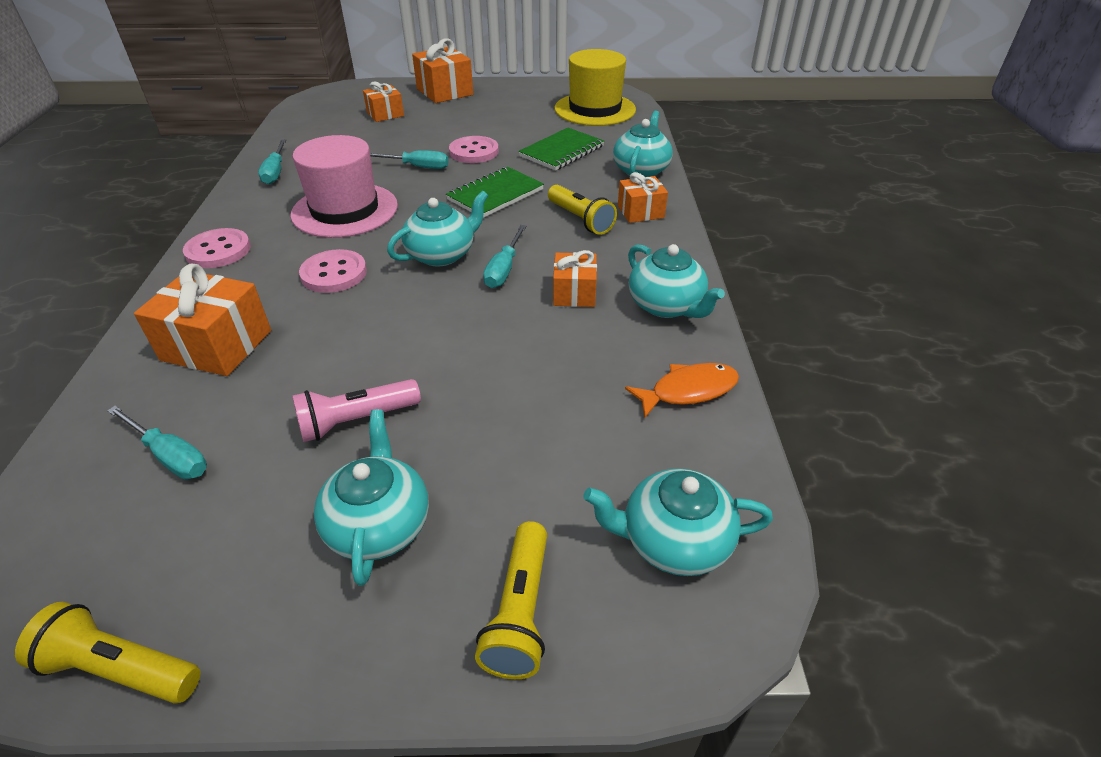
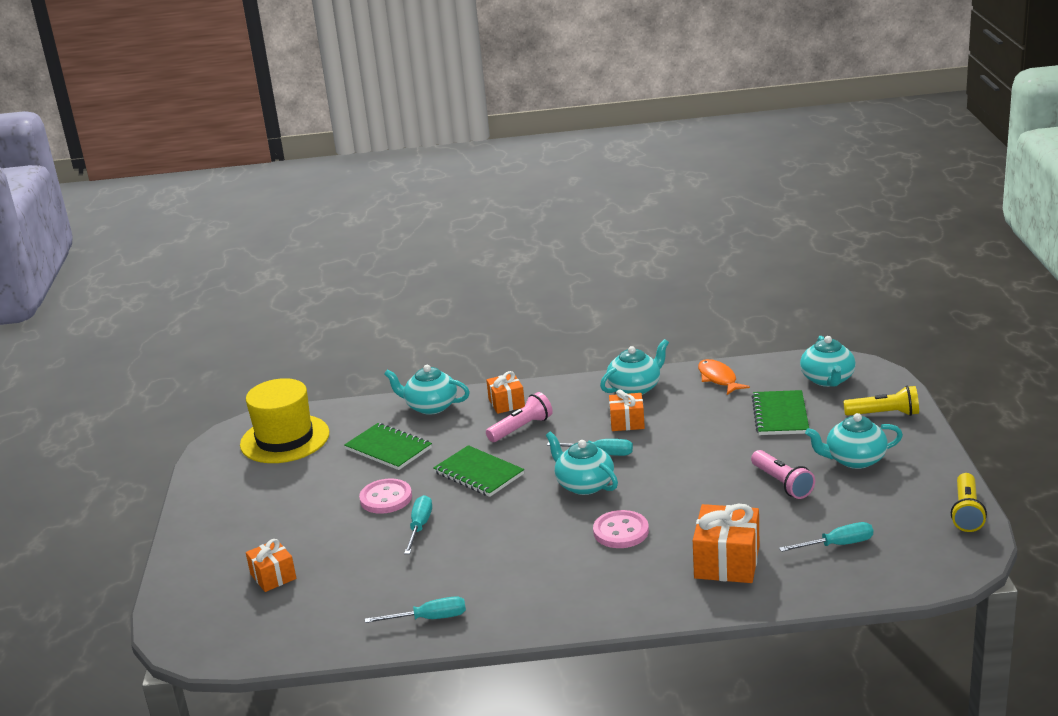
camera: 90 degrees left, 15 degrees down
(170, 456) = (837, 545): turquoise screwdriver -> turquoise screwdriver turned 45 degrees clockwise
(218, 250) = (594, 606): pink button -> none
(345, 210) = (513, 551): pink hat -> none
(445, 92) = (207, 545): orange gift -> none
(555, 449) = (780, 415): none -> green notebook
(580, 220) = (521, 428): yellow flashlight -> pink flashlight

